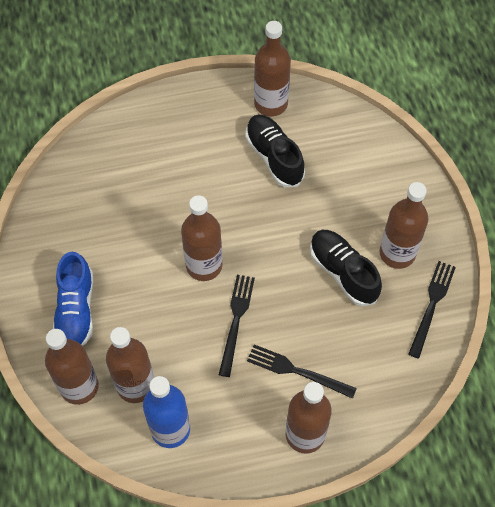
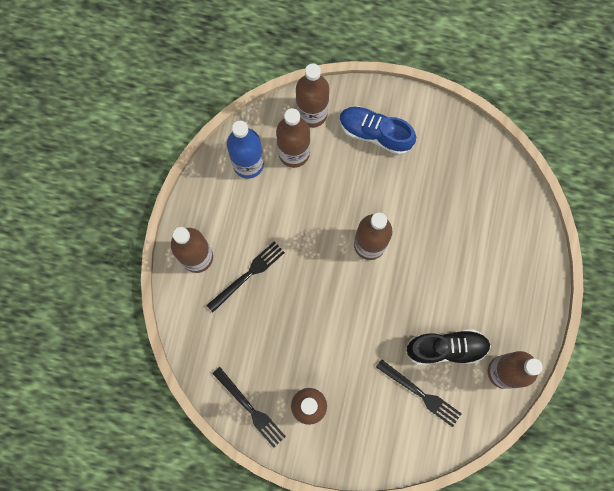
camera: 115 degrees right, 15 degrees up
(236, 321) = (310, 248): black fork -> black fork (420, 394)
(343, 272) = (312, 352): black shoe -> none

